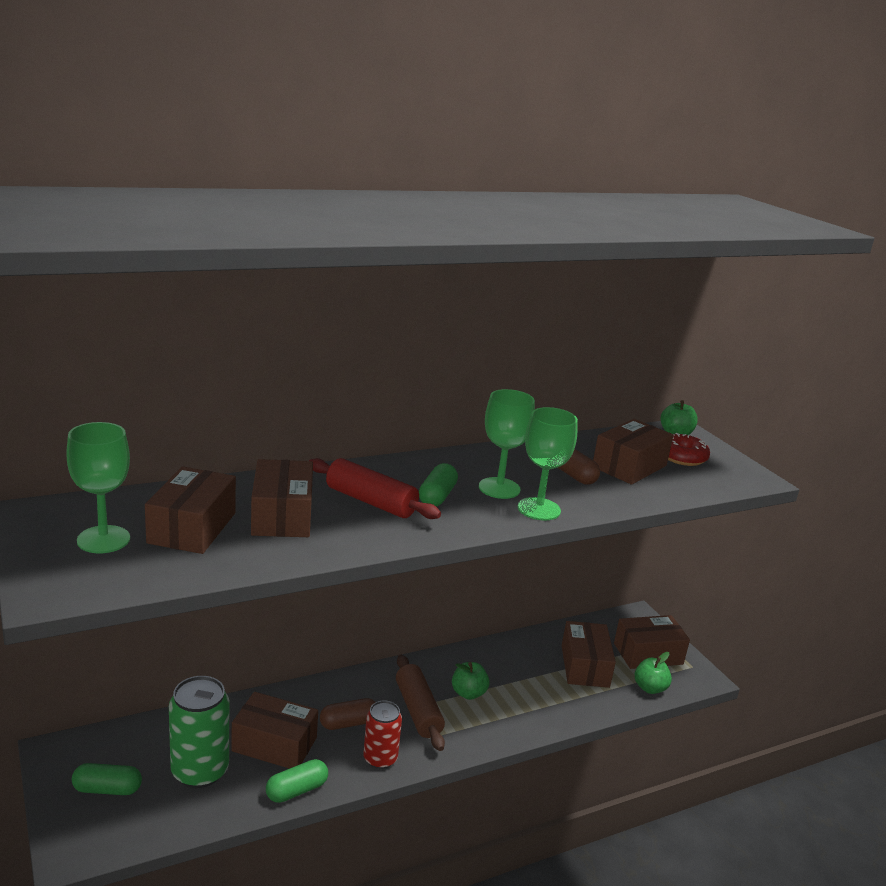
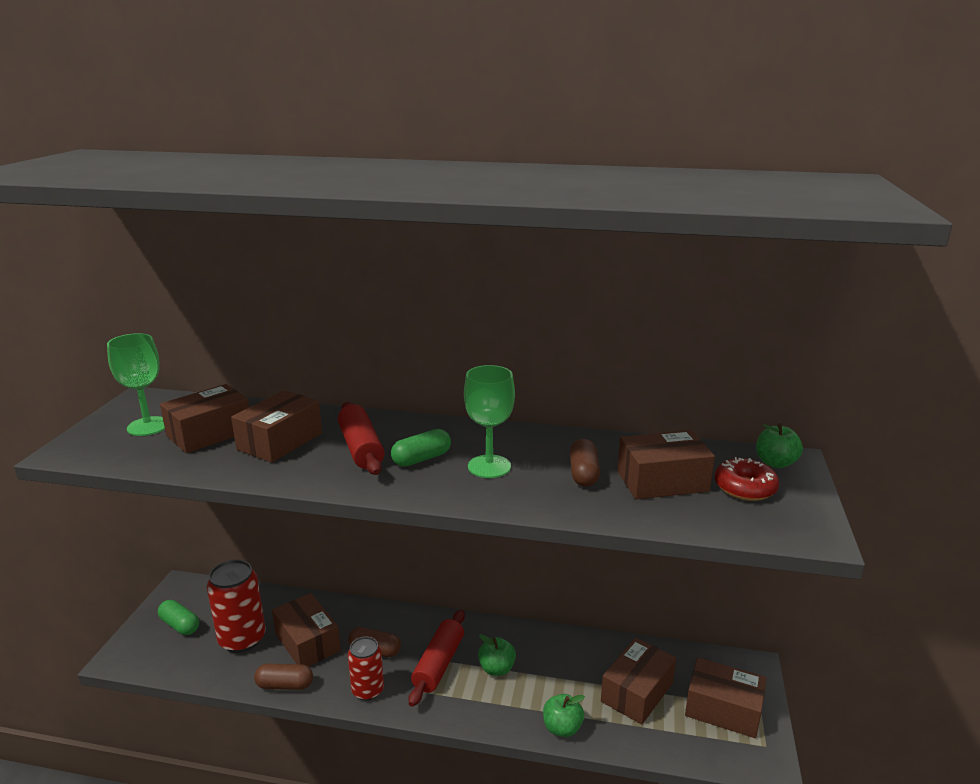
camera: 40 degrees right, 0 degrees up
(200, 771) = (242, 639): green can -> red can
(297, 790) = (285, 685): green capsule -> brown capsule
(418, 710) = (438, 664): brown rolling pin -> red rolling pin
(539, 509) = (497, 495): green goblet -> none
(650, 688) = (687, 745): green apple -> green apple (562, 728)

